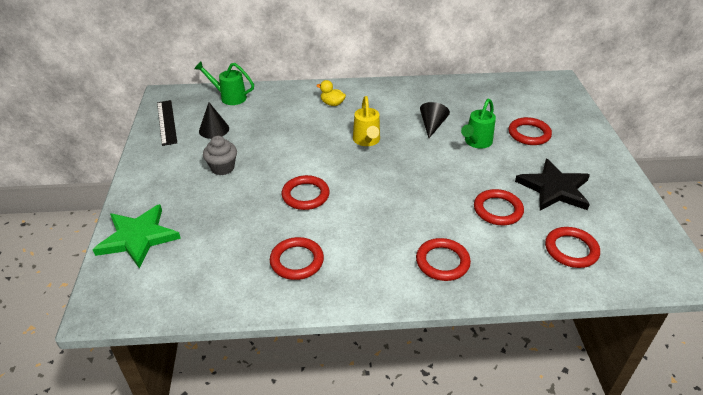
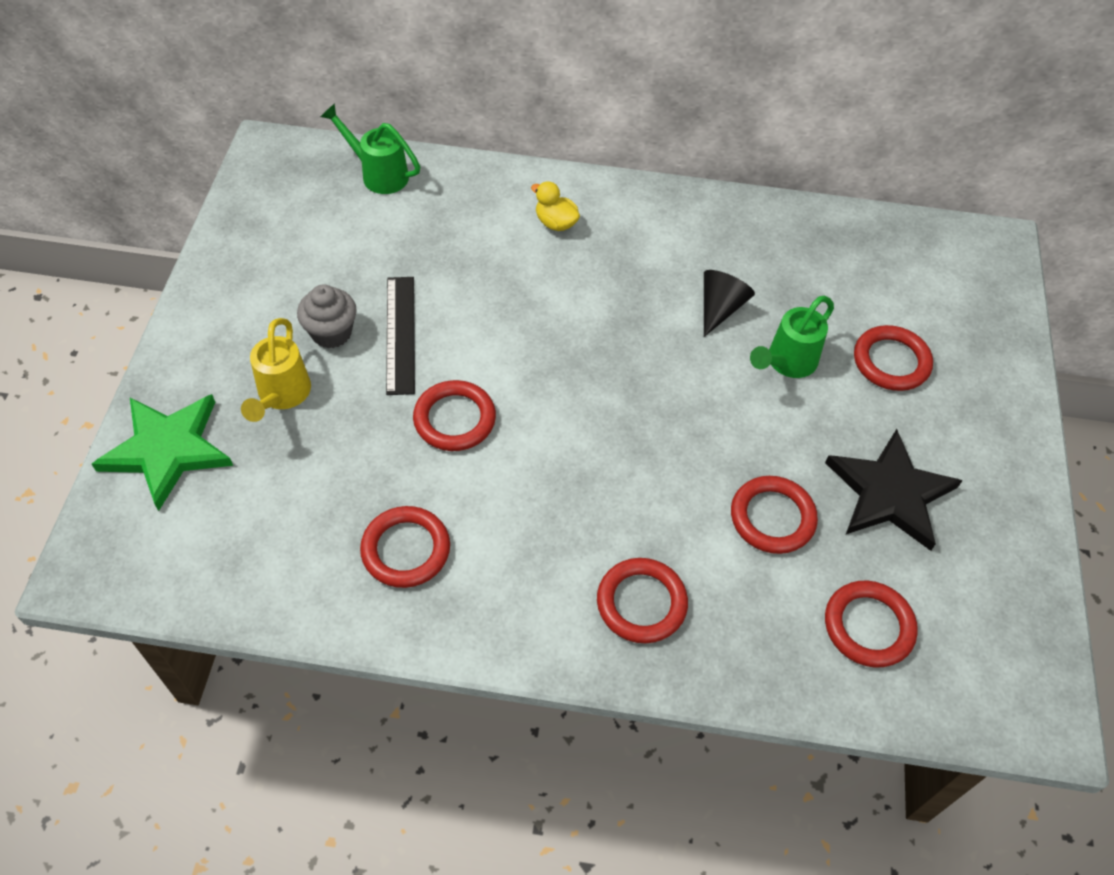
camera: 10 degrees right, 15 degrees up
(167, 122) = (260, 212): black ruler -> black ruler (401, 334)
(214, 129) = (335, 244): black cone -> none
(367, 141) = (592, 322): yellow watering can -> yellow watering can (281, 396)

